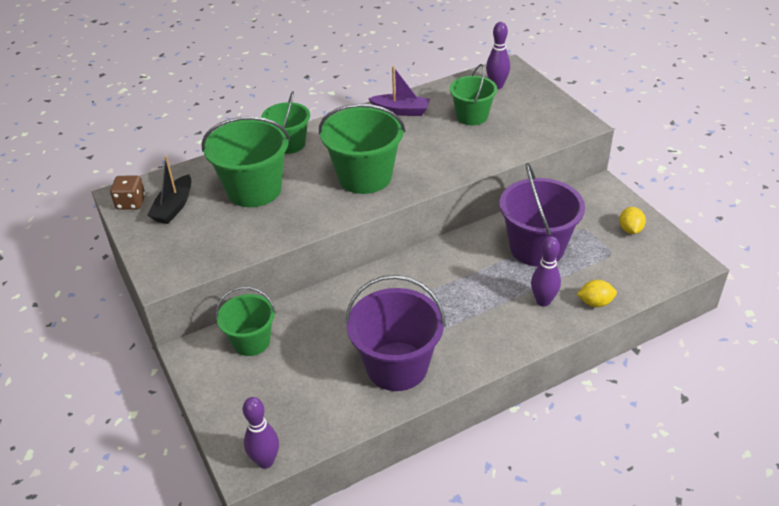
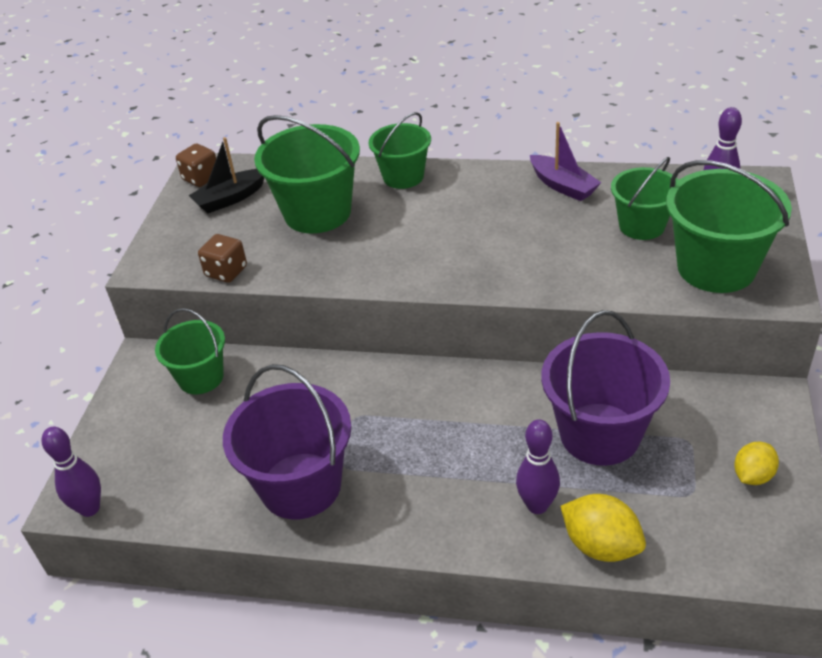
camera: 40 degrees right, 0 degrees up
(231, 254) = (226, 272): none -> brown dice
(364, 177) = (439, 247): green bucket -> green bucket (716, 268)
(595, 303) = (601, 545): yellow lemon -> yellow lemon, size x1.51

